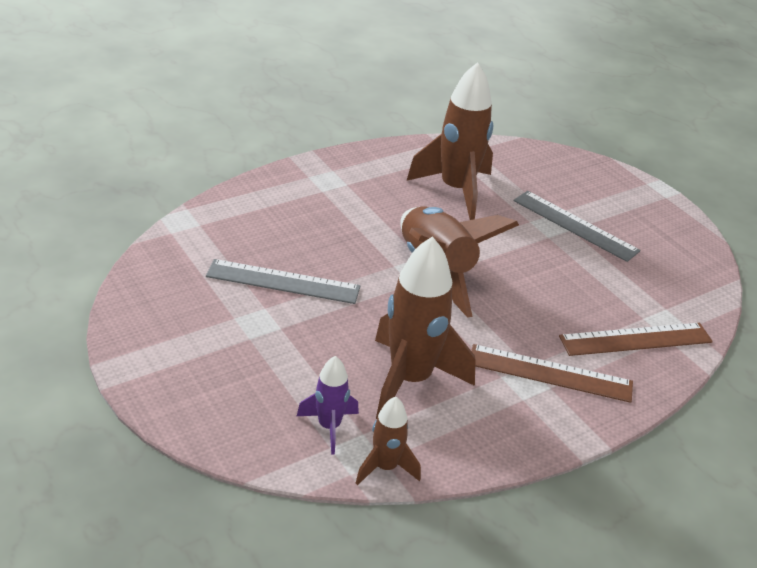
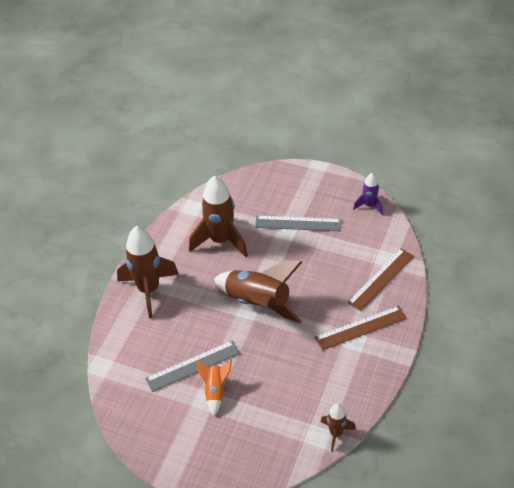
camera: 30 degrees left, 10 degrees up
(279, 322) = (215, 391): none -> orange rocket
(329, 427) = (293, 432): purple rocket -> purple rocket (369, 205)
(410, 380) = (304, 378): brown rocket -> brown rocket (149, 290)

